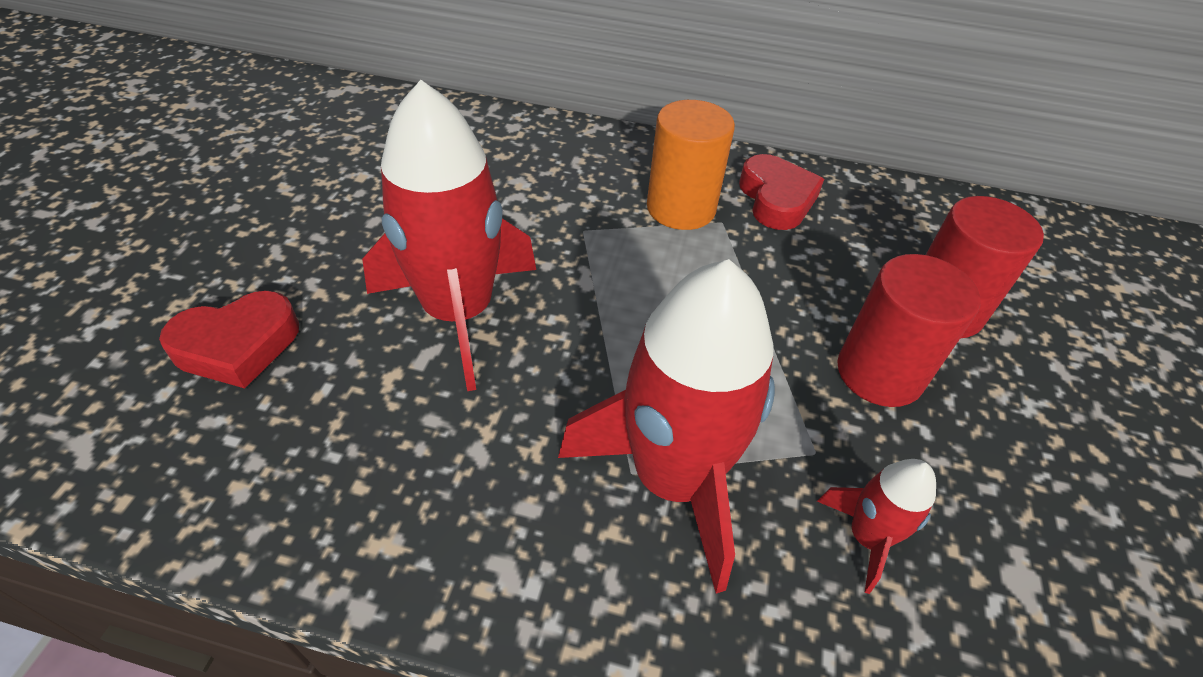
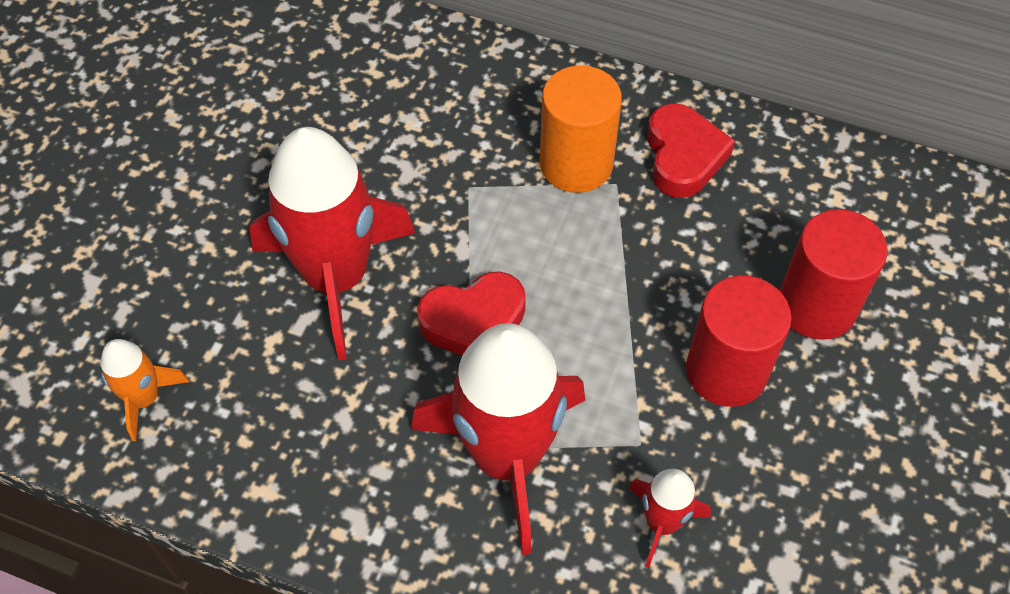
camera: 10 degrees right, 10 degrees up
(236, 448) = (144, 398): none -> orange rocket
(238, 346) = (138, 299): red heart -> red heart (474, 322)

